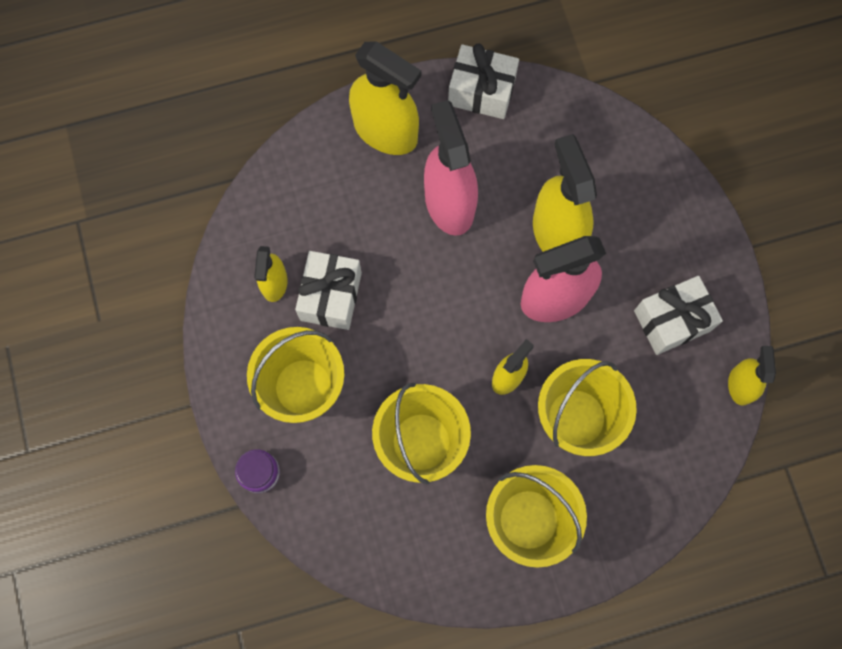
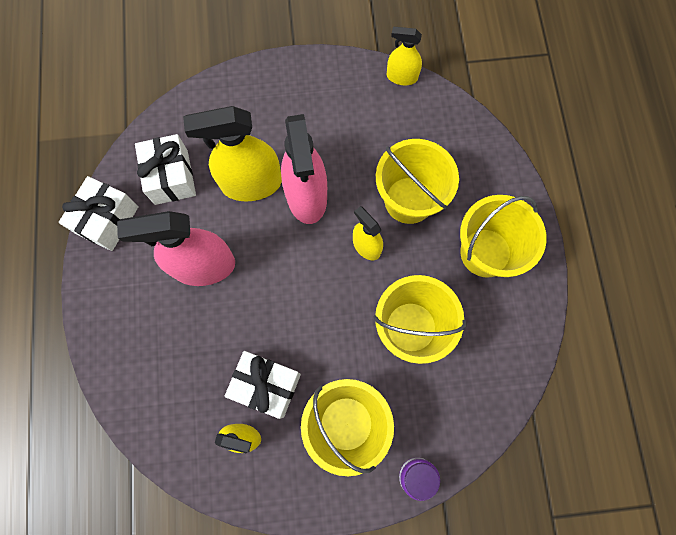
camera: 80 degrees left, 0 degrees up
(385, 131) = (122, 310): yellow spray bottle -> none
(672, 321) = (342, 113): white gift -> white gift (171, 177)

